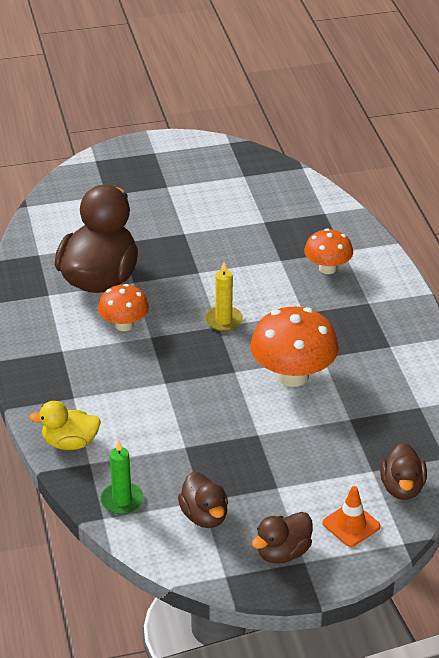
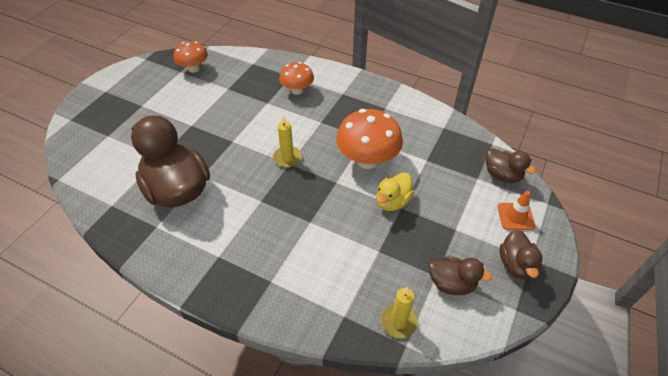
camera: 50 degrees left, 10 degrees up
(70, 443) = (313, 314): yellow duck -> yellow duck (392, 202)
(122, 500) = (398, 322): green candle -> yellow candle
(124, 325) = (234, 206): orange mushroom -> orange mushroom (194, 68)

